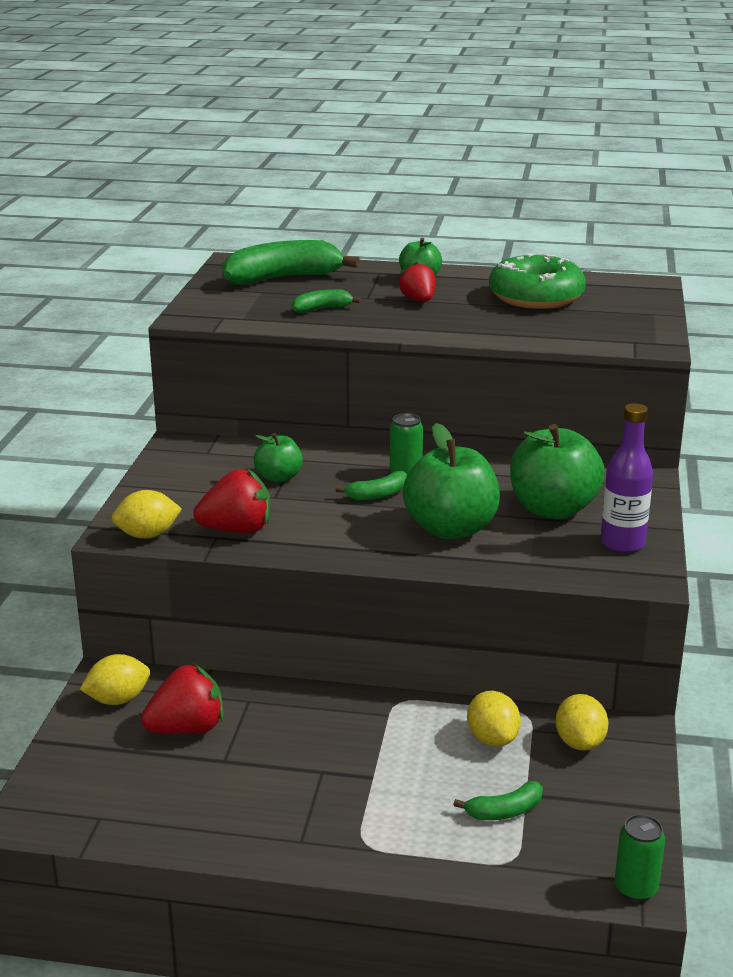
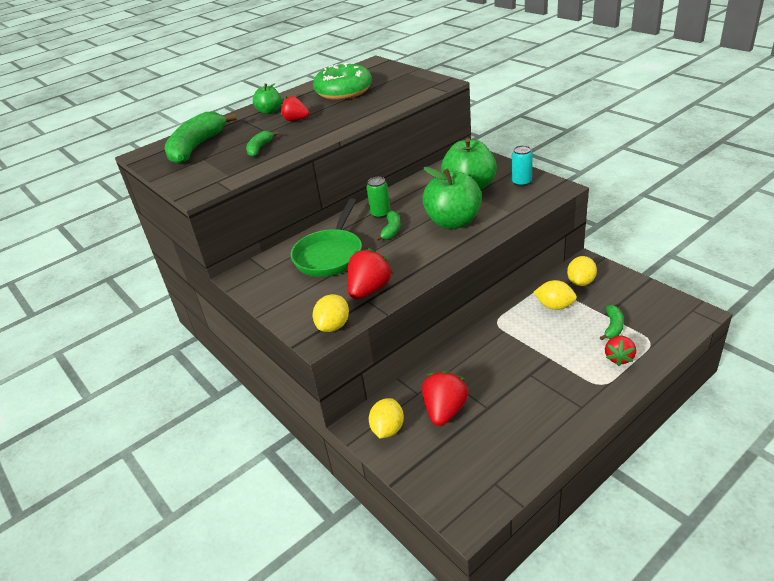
camera: 45 degrees left, 10 degrees up
(279, 477) = (330, 255): green apple -> green pan
(439, 841) = (619, 358): none -> red strawberry
(579, 742) = (581, 282): yellow lemon -> yellow lemon turned 75 degrees clockwise
(622, 543) = (521, 182): purple bottle -> turquoise can
(636, 889) = (696, 314): green can -> none

